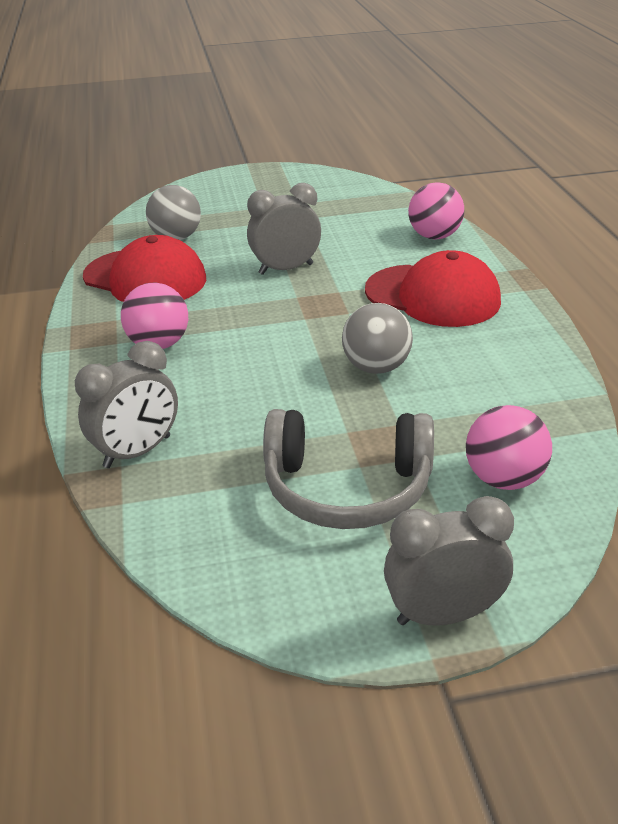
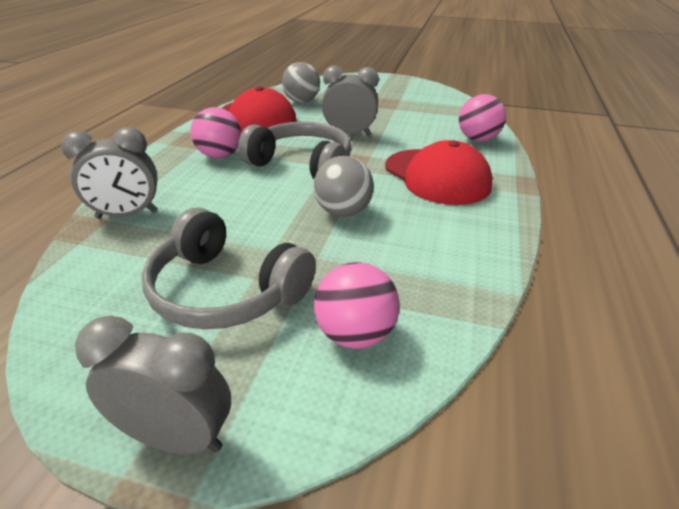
camera: 25 degrees right, 0 degrees up
(273, 326) = (302, 164): none -> grey headphones

